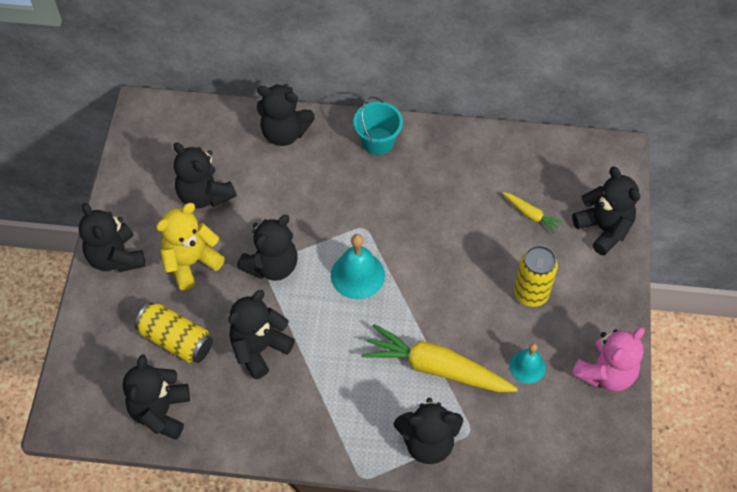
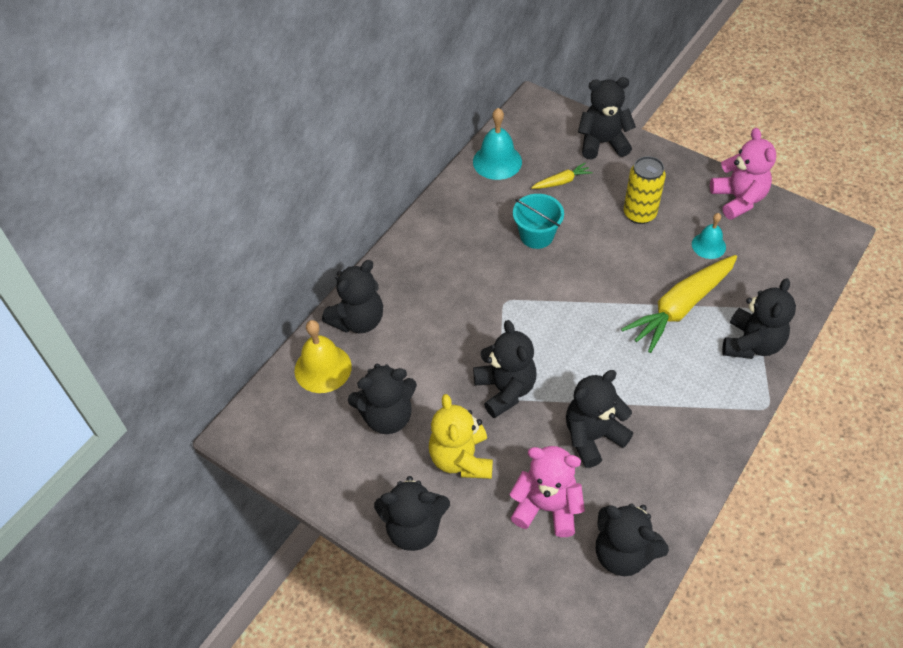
camera: 60 degrees left, 5 degrees down
(176, 340) = (547, 507): yellow can -> pink teddy bear
(226, 132) = (323, 368): none -> yellow bell
(259, 348) = (593, 436): black teddy bear -> black teddy bear turned 75 degrees clockwise
(357, 275) = (553, 326): turquoise bell -> turquoise bell (497, 161)
(378, 141) = (417, 253): turquoise bucket -> turquoise bucket (536, 235)

